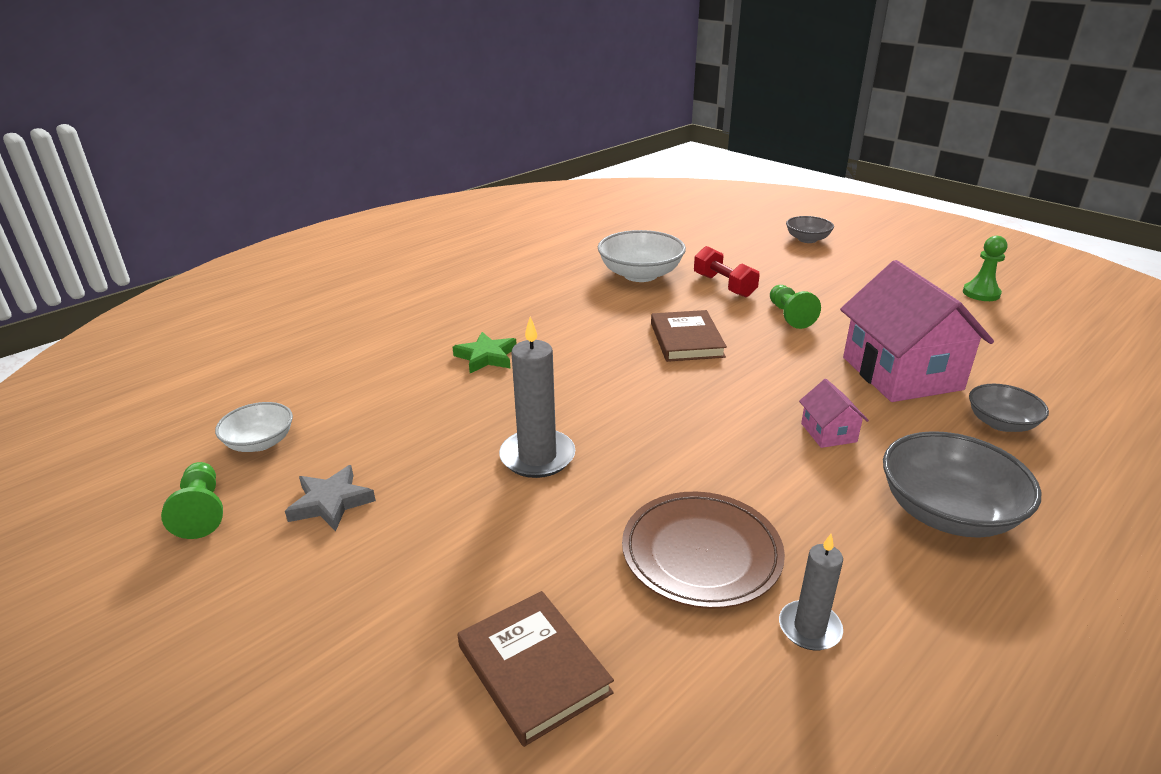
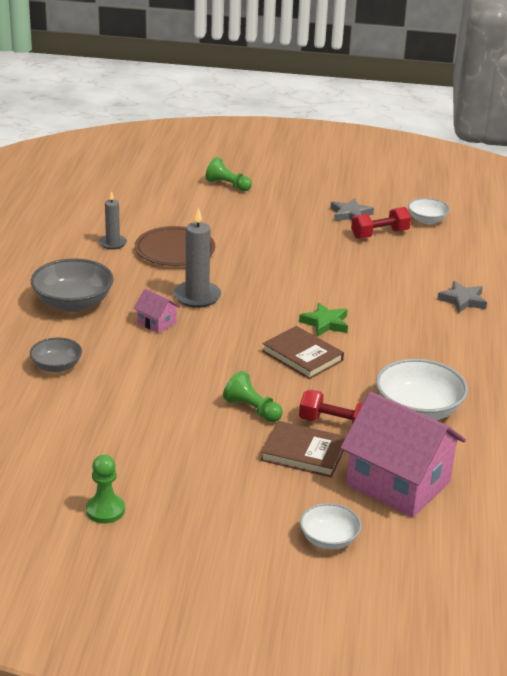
camera: 140 degrees right, 0 degrees up
(202, 511) = (393, 196): green pawn -> green pawn (227, 185)
(361, 447) = (379, 234): none -> red dumbbell
(440, 333) = (462, 300): none -> grey star
(486, 357) = (406, 296): green star -> green star (325, 323)
(533, 669) = (200, 204): brown book -> brown book (303, 453)
(537, 457) = (292, 259): grey candle -> grey candle (197, 297)
(807, 239) = (329, 539): grey bowl -> white bowl
(901, 373) = (135, 383): pink house -> pink house (398, 483)

